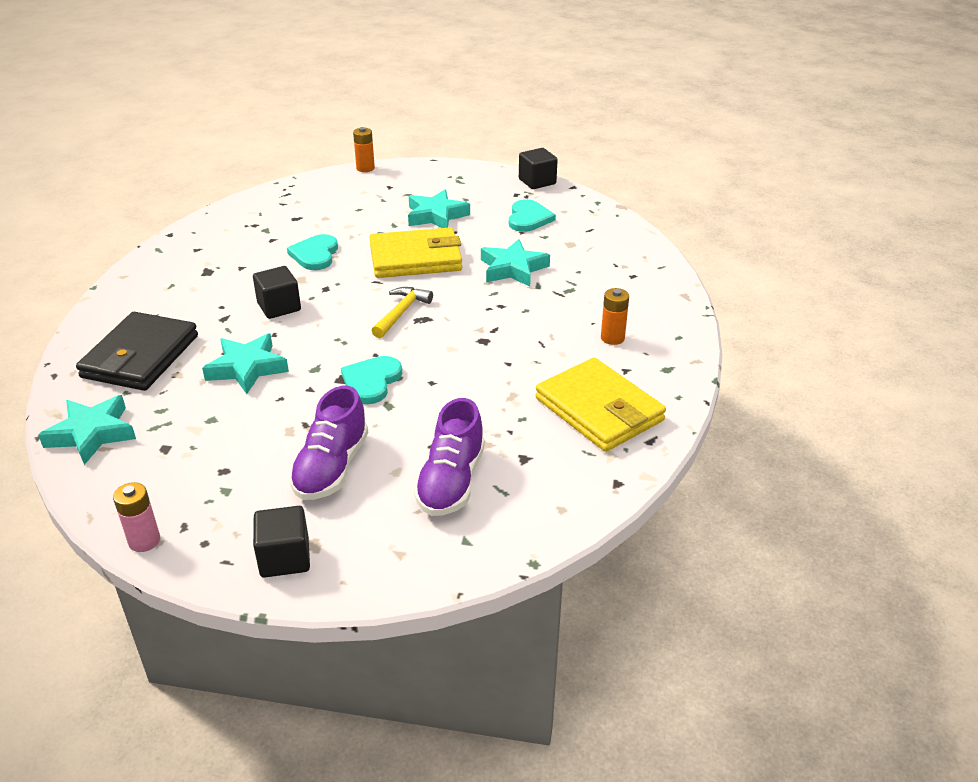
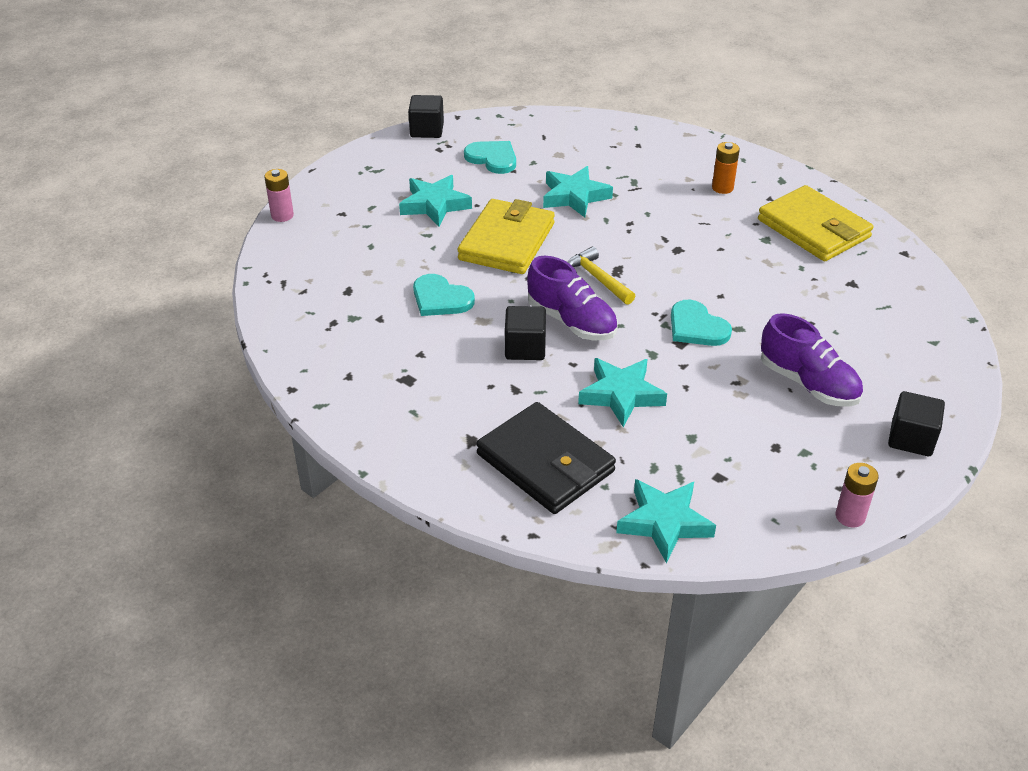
camera: 60 degrees left, 5 degrees up
(365, 168) = (282, 215): orange battery -> pink battery
(451, 482) = (861, 327): purple shoe -> purple shoe (571, 321)
(599, 410) = (813, 229): yellow wallet -> yellow wallet turned 60 degrees clockwise

